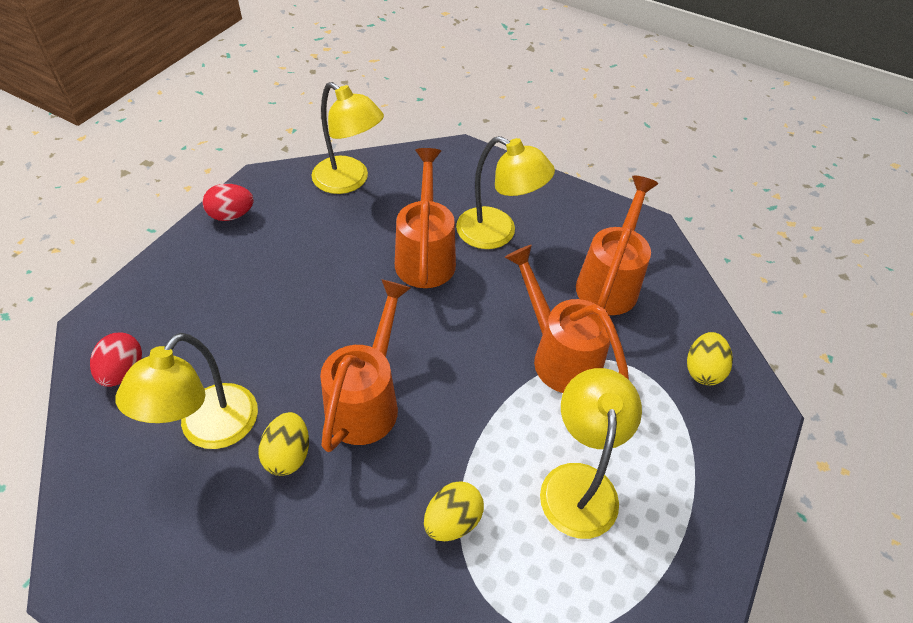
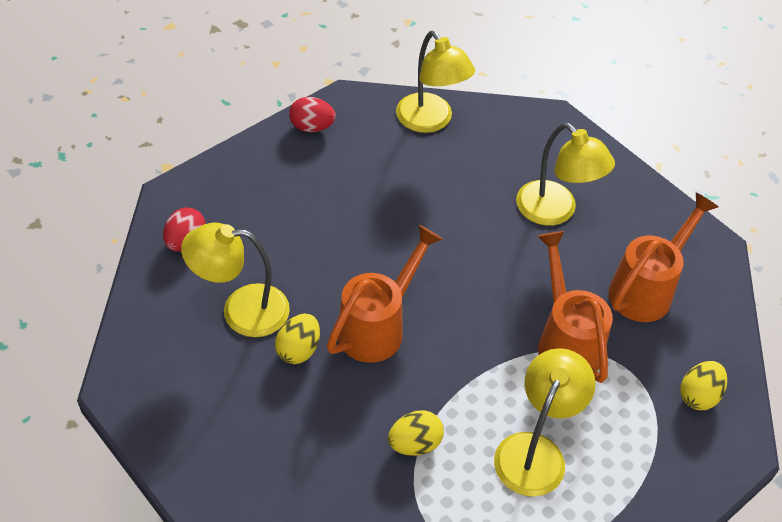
camera: 20 degrees right, 0 degrees up
(209, 430) = (241, 310): yellow lamp -> yellow lamp turned 45 degrees clockwise
(425, 255) = (477, 213): orange watering can -> none

